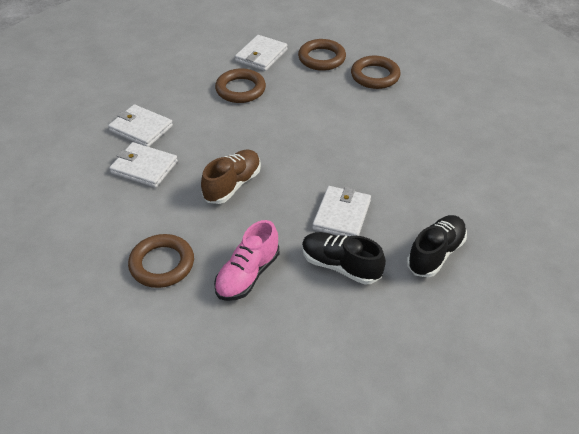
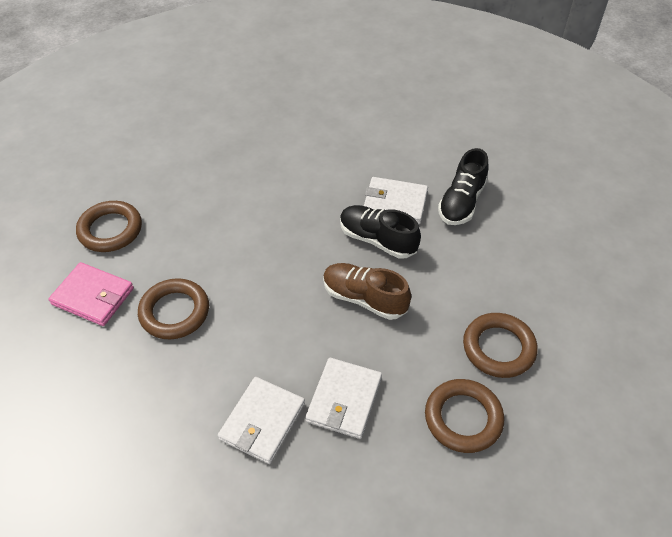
camera: 95 degrees left, 5 degrees up
(247, 275) = (491, 271): pink shoe -> none
(261, 55) = (93, 296): white wallet -> pink wallet
(375, 76) = (156, 179): brown ring -> brown ring (463, 418)
(435, 254) = (431, 141): black shoe -> black shoe (377, 240)

